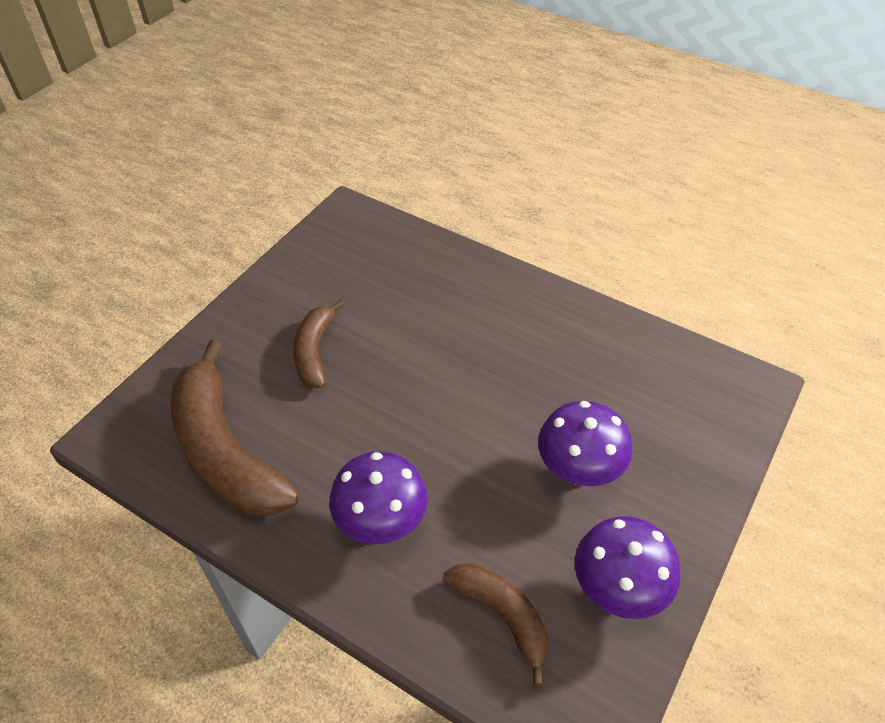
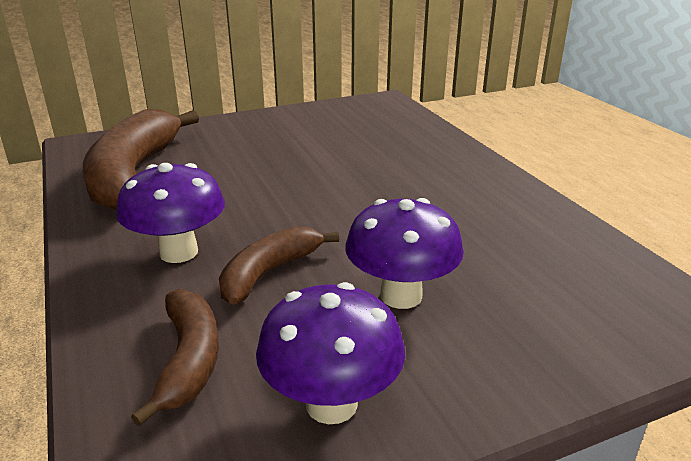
camera: 35 degrees right, 20 degrees down
(315, 351) = (265, 151): brown banana -> brown banana (269, 272)

